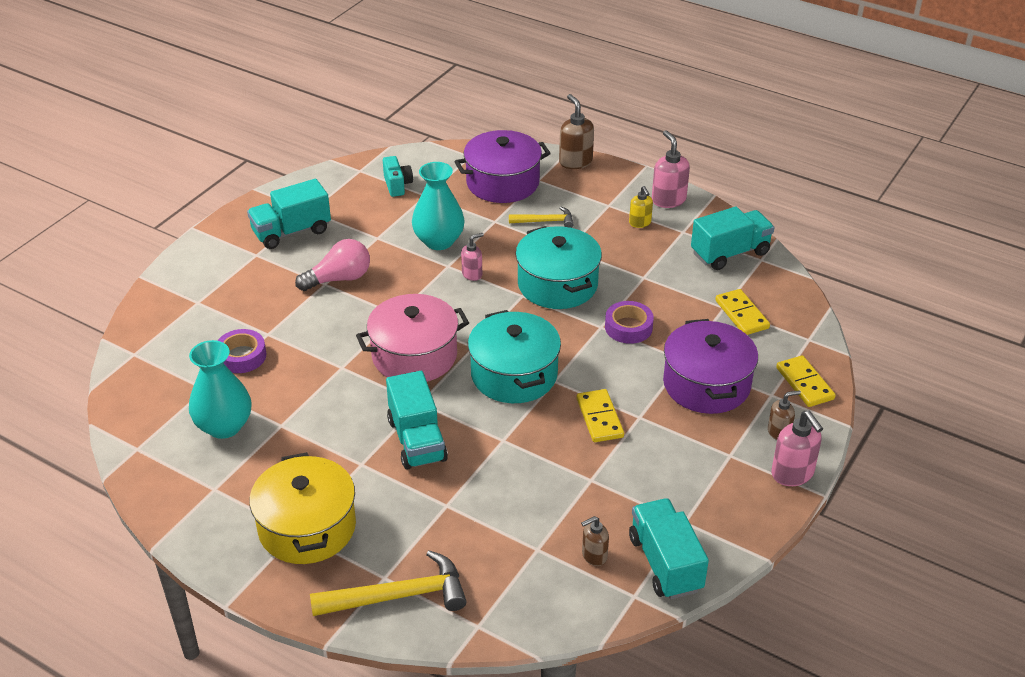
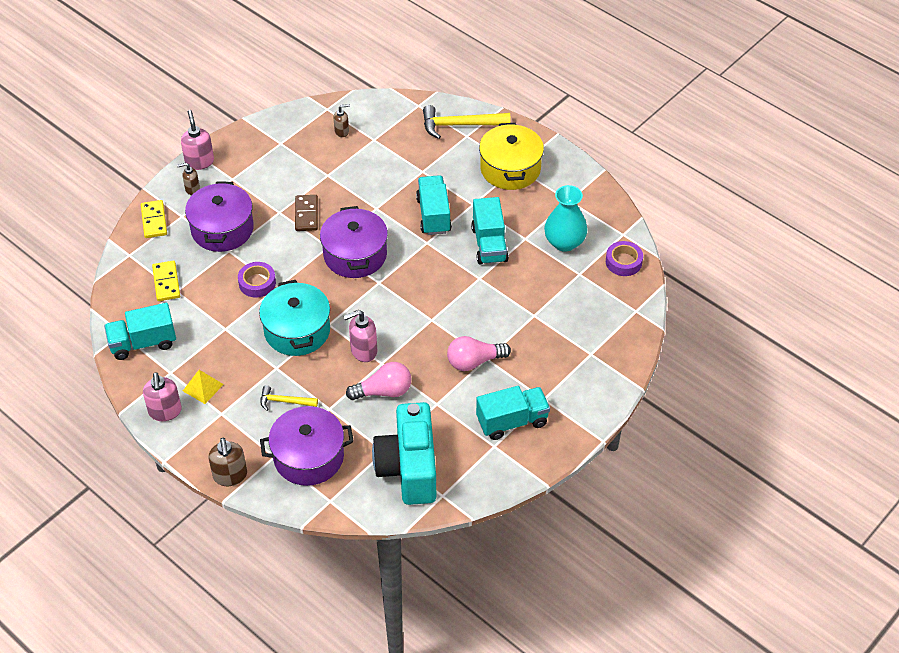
camera: 170 degrees left, 10 degrees up
(241, 356) = (553, 297): purple tape -> purple tape (623, 262)
(397, 185) = (409, 468): turquoise camera -> turquoise camera, size x2.36
(414, 356) = (424, 280): pink pot -> none
(439, 241) = (383, 391): turquoise vase -> pink light bulb
(472, 274) = (363, 351): pink soap dispenser -> pink soap dispenser, size x1.61
(514, 374) = (355, 255): turquoise pot -> purple pot
(600, 418) = (306, 214): yellow domino -> brown domino
(640, 223) = (202, 387): yellow soap dispenser -> yellow pyramid
(665, 563) = (302, 122): turquoise truck -> turquoise truck (489, 244)

